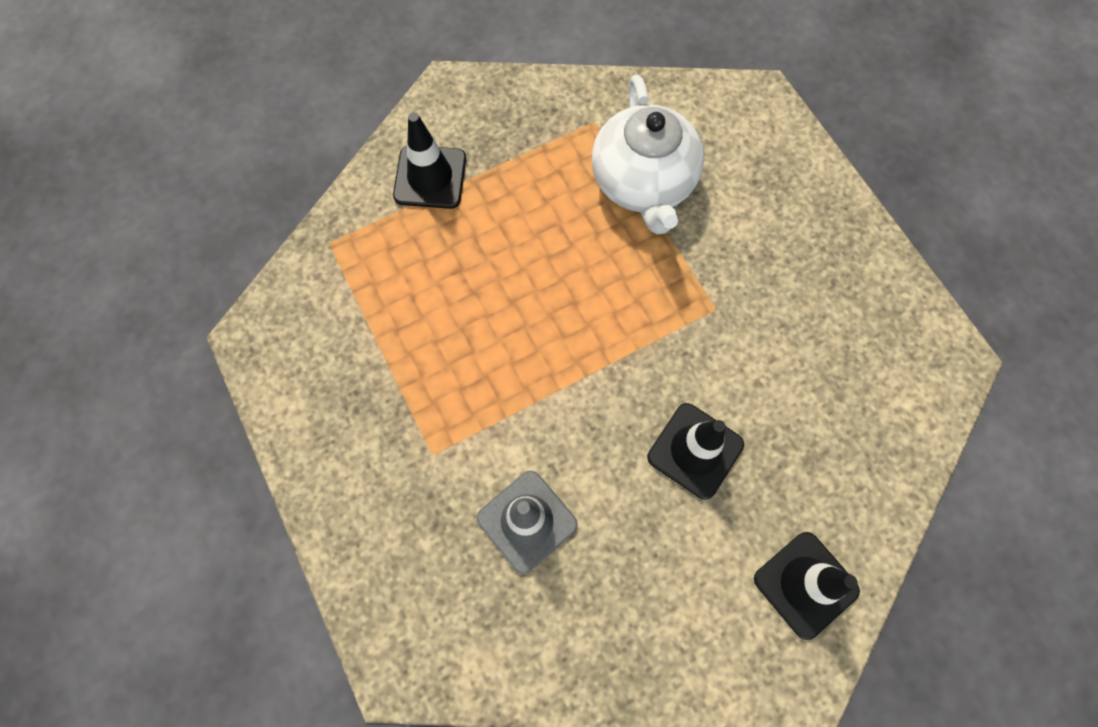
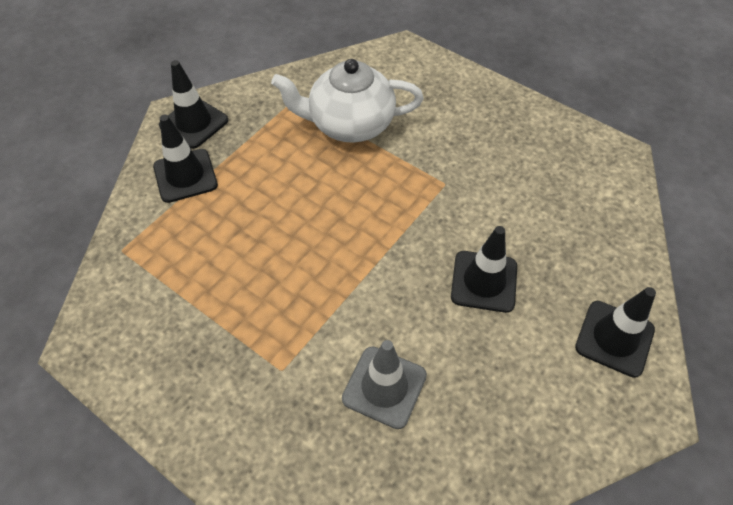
camera: 25 degrees left, 15 degrees down
(467, 110) = (194, 123): none -> black traffic cone
(643, 182) = (350, 124): white teapot -> white teapot turned 120 degrees clockwise

